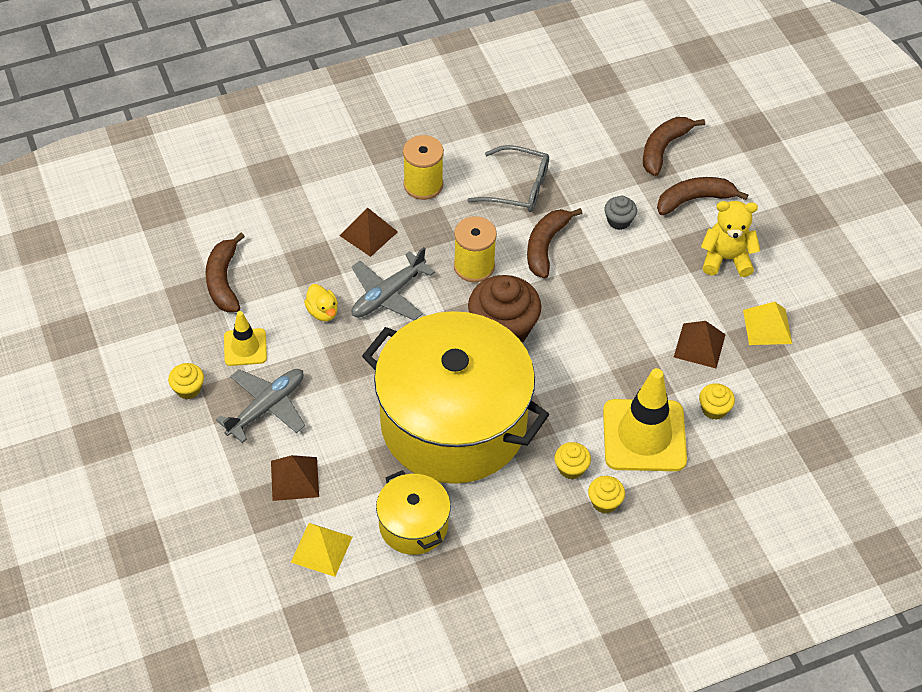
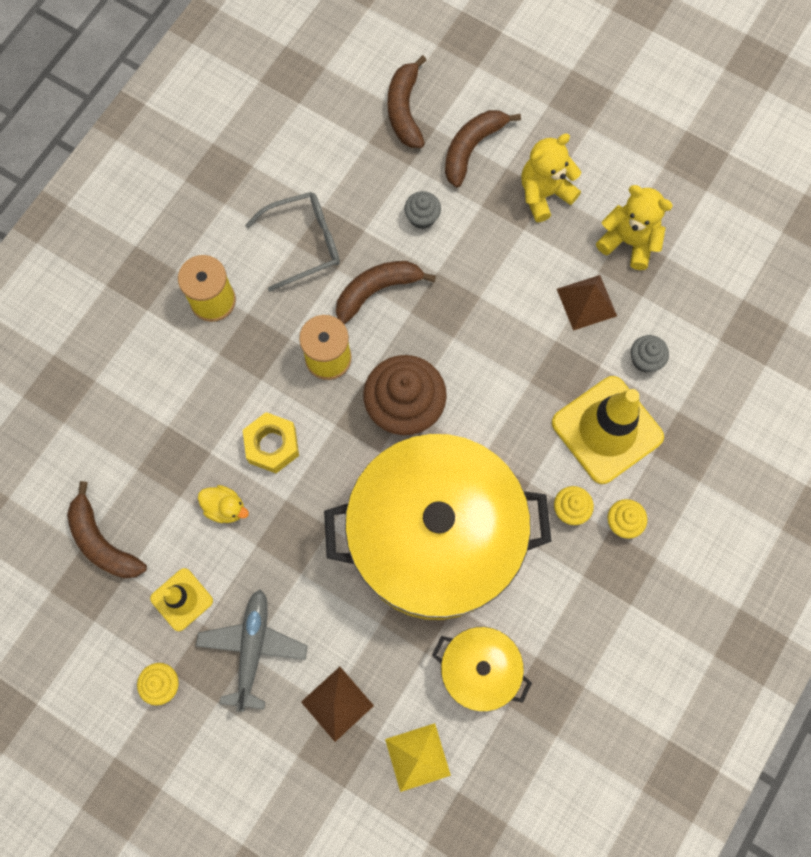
camera: 35 degrees left, 20 degrees up
(368, 233) = (202, 391): brown pyramid -> none
(388, 295) = (272, 445): grey plane -> yellow nut
(545, 246) = (377, 290): brown banana -> brown banana turned 75 degrees clockwise
(714, 409) = (645, 359): yellow cupcake -> grey cupcake
(767, 326) = (629, 242): yellow pyramid -> yellow teddy bear

